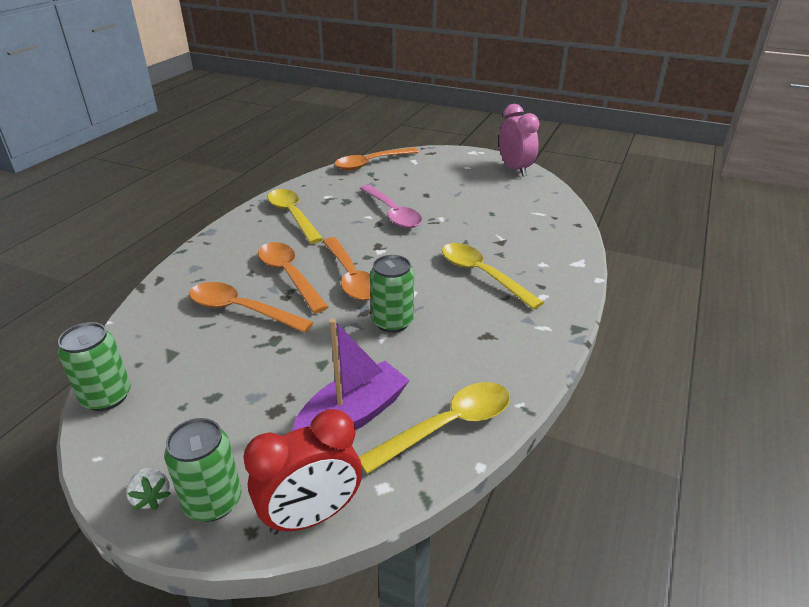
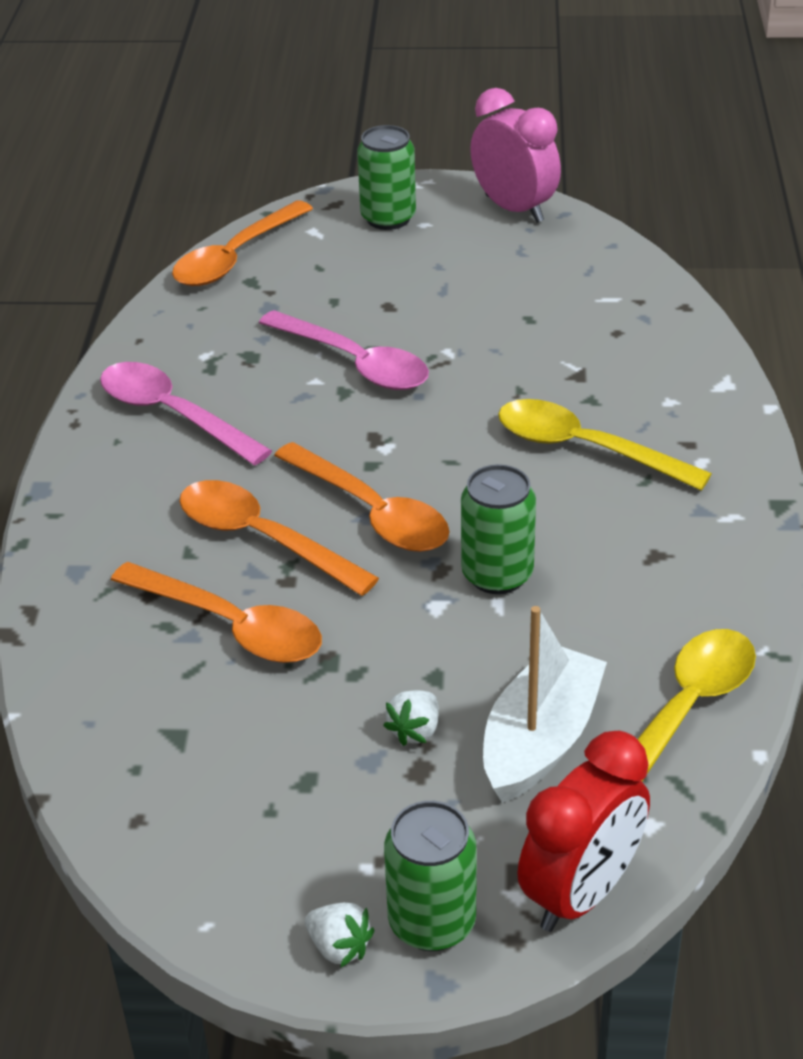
camera: 20 degrees left, 5 degrees up
(107, 397) = (134, 835): green can -> green can (388, 218)
(241, 310) = (231, 626): orange spoon -> orange spoon turned 150 degrees counterclockwise
(289, 388) = (415, 730): none -> white strawberry
(292, 215) = (173, 414): yellow spoon -> pink spoon
(353, 415) = (540, 740): purple boat -> white boat

